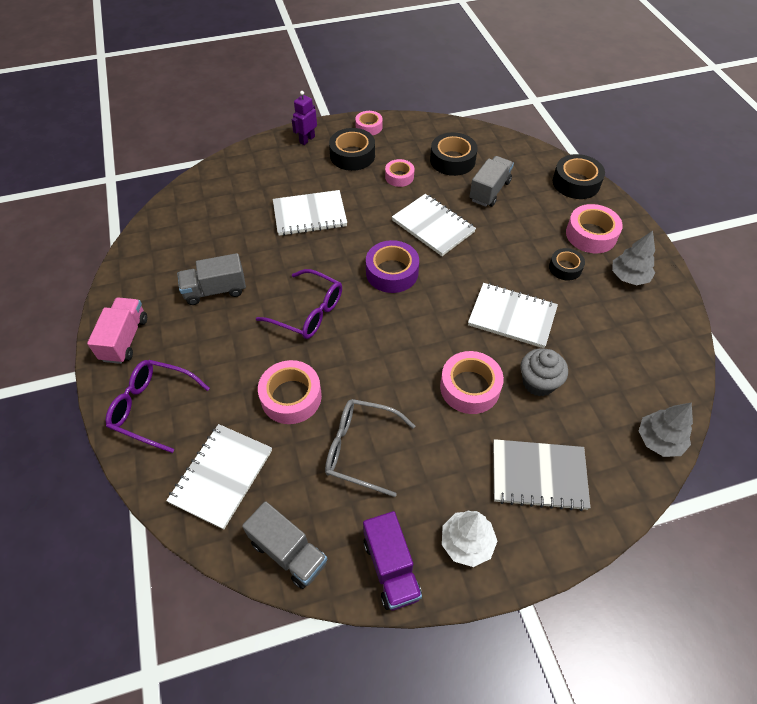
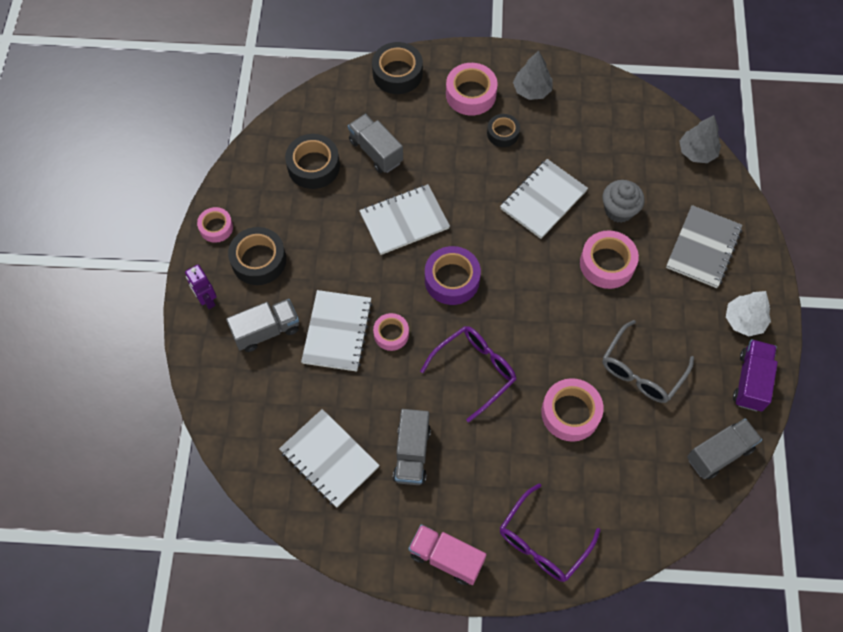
camera: 70 degrees left, 10 degrees up
(222, 476) = (635, 492): white notebook -> white notebook (329, 459)
(294, 176) = (266, 331): none -> grey truck
(391, 568) = (751, 381): purple truck -> purple truck turned 75 degrees counterclockwise
(399, 177) = (316, 225): pink tape -> pink tape (391, 334)

